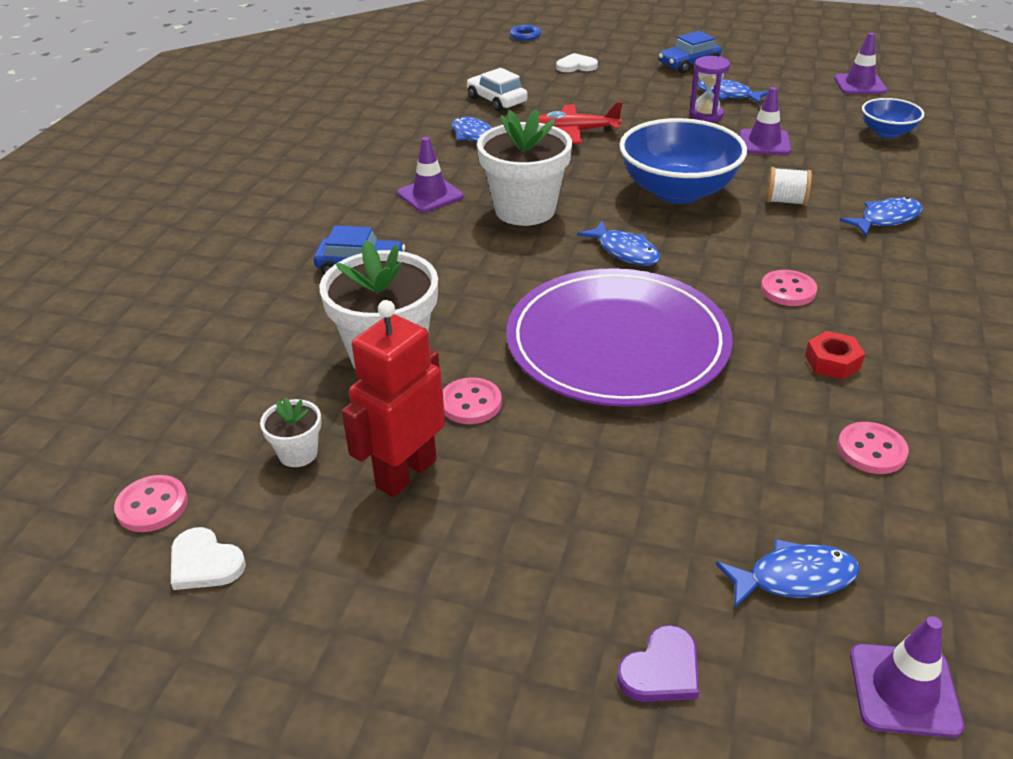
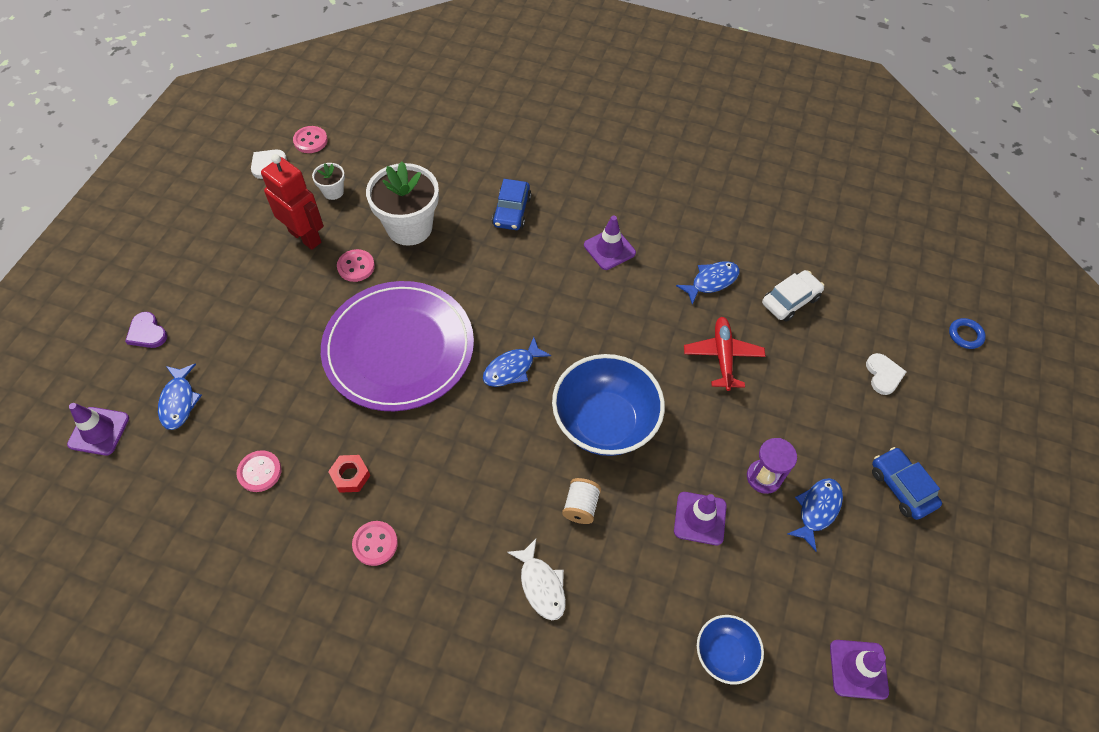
camera: 90 degrees right, 20 degrees up
(525, 210) = (581, 309): white flower pot -> none
(788, 290) = (442, 470): pink button -> pink button (375, 544)
(886, 219) = (541, 585): blue fish -> white fish

